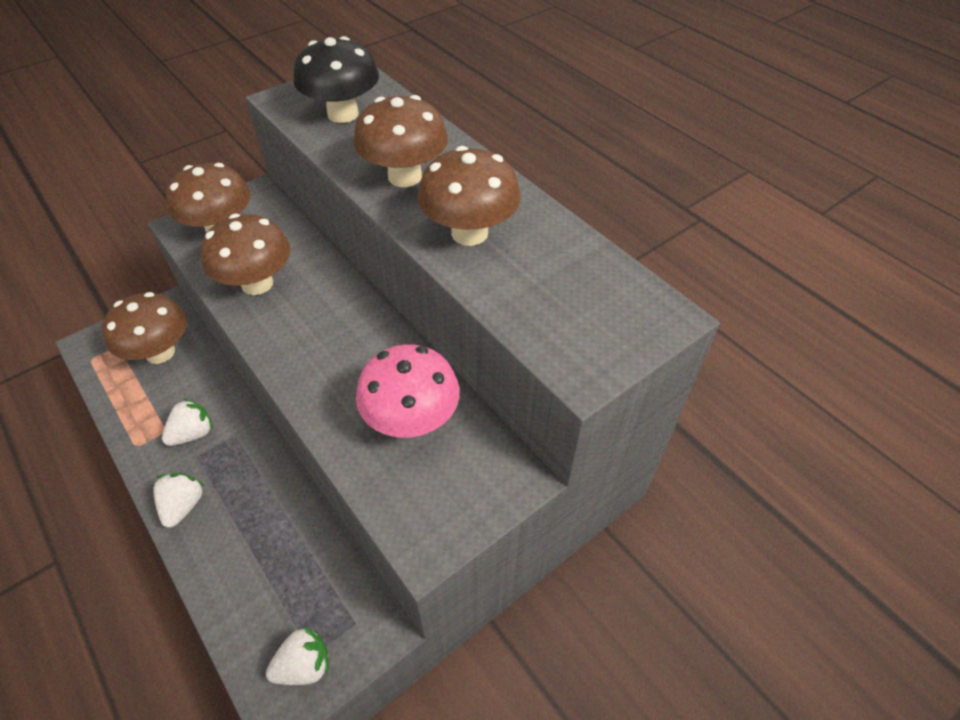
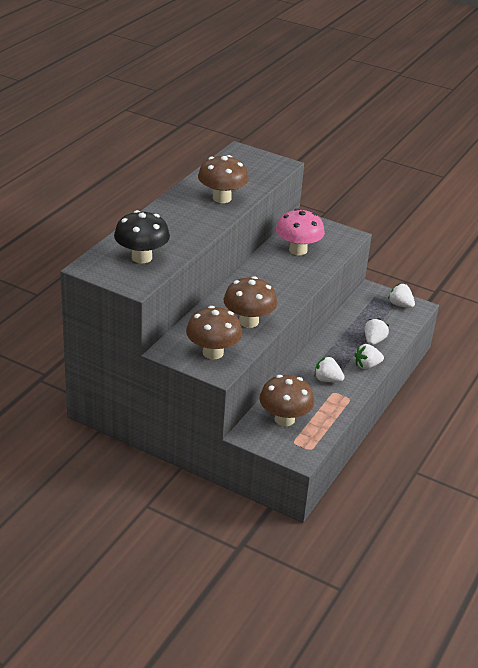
camera: 115 degrees left, 15 degrees down
(233, 550) = (374, 341): none -> white strawberry
(405, 176) = (190, 223): brown mushroom -> none

